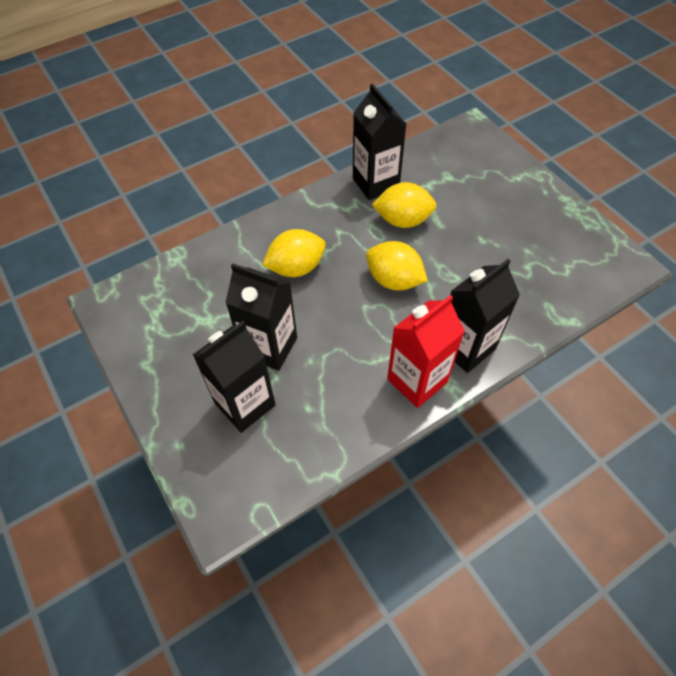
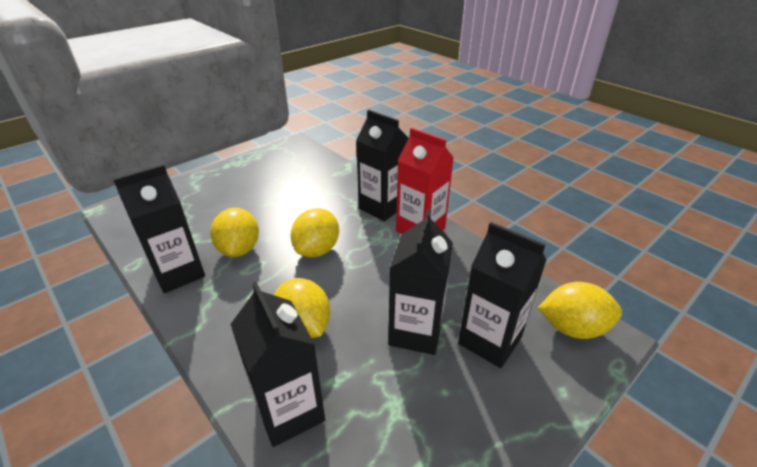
camera: 100 degrees left, 20 degrees down
(222, 258) = (290, 411): none -> black carton
(239, 487) = (572, 328): none -> yellow lemon

